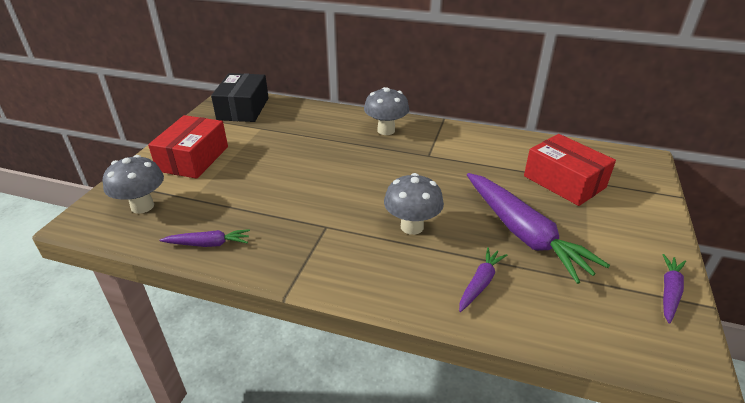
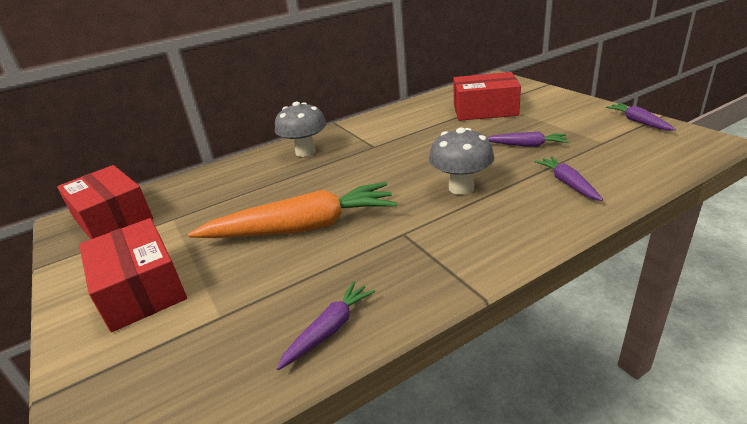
camera: 45 degrees left, 5 degrees down
(142, 206) = (167, 371): grey mushroom -> none
(243, 109) = (113, 218): black box -> red box
(294, 180) = (302, 228): none -> orange carrot
(523, 233) = (526, 145): purple carrot -> purple carrot, size x0.48

